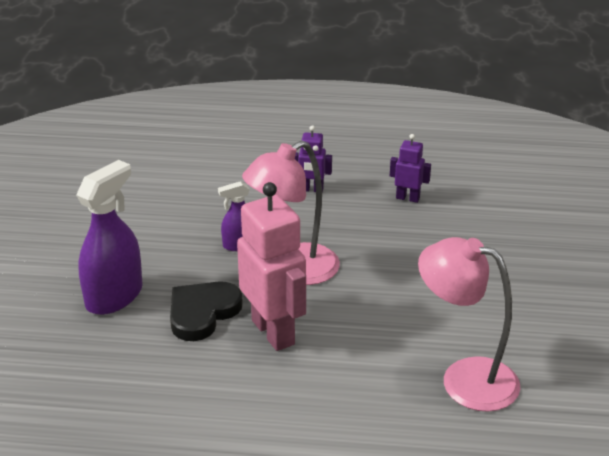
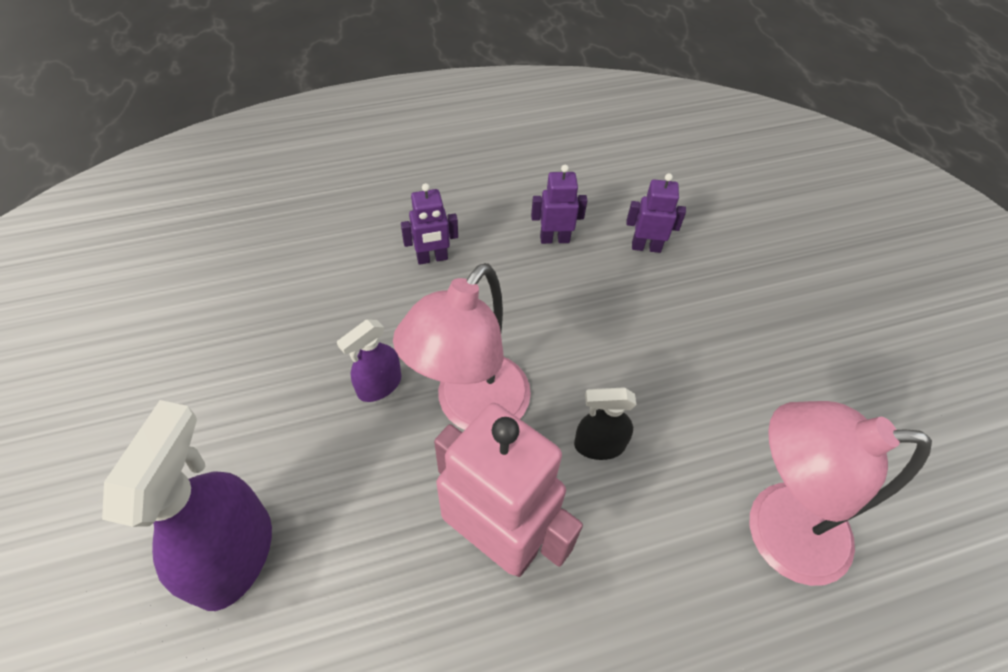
camera: 25 degrees left, 20 degrees up
(202, 313) = (381, 539): black heart -> none
(368, 308) = (599, 445): none -> black spray bottle
(476, 217) = (646, 247): none -> purple robot

